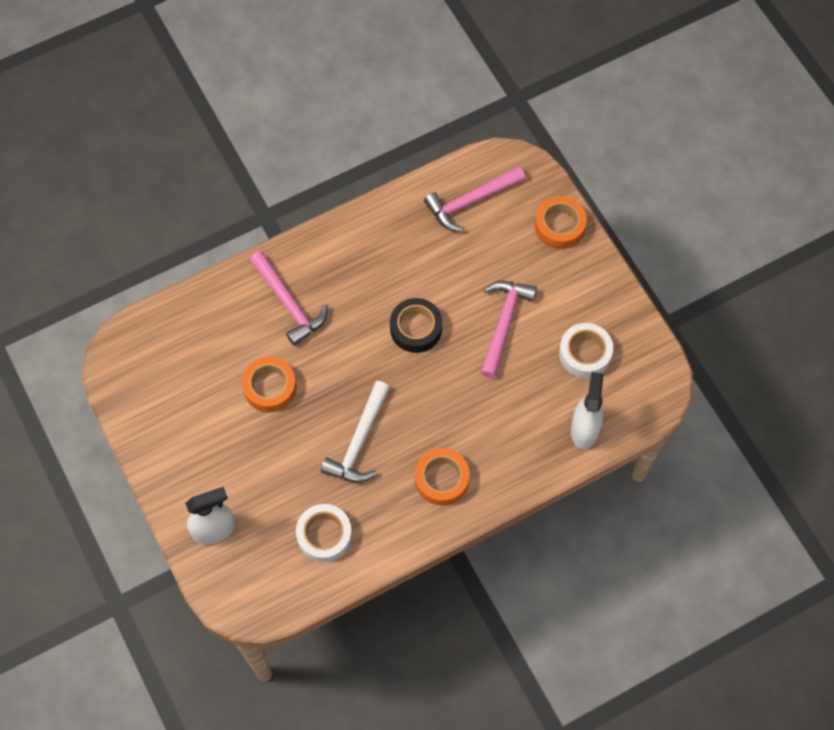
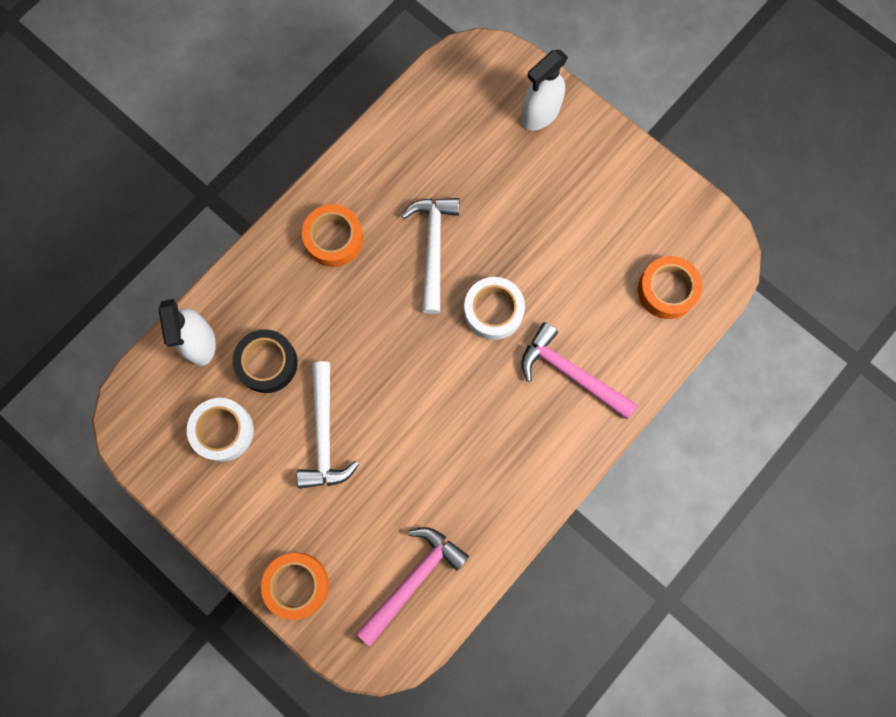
camera: 160 degrees right, 10 degrees up
(270, 387) = (549, 272): orange tape -> orange tape (667, 290)
(324, 535) = (431, 145): white tape -> white tape (493, 311)
(416, 328) = (420, 394): black tape -> black tape (267, 363)
(503, 324) = (324, 434): pink hammer -> white hammer

